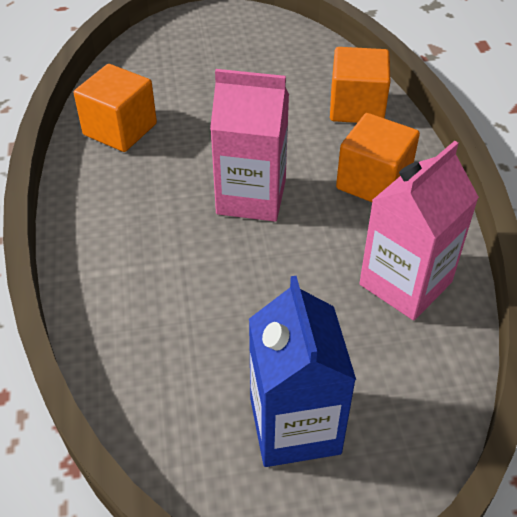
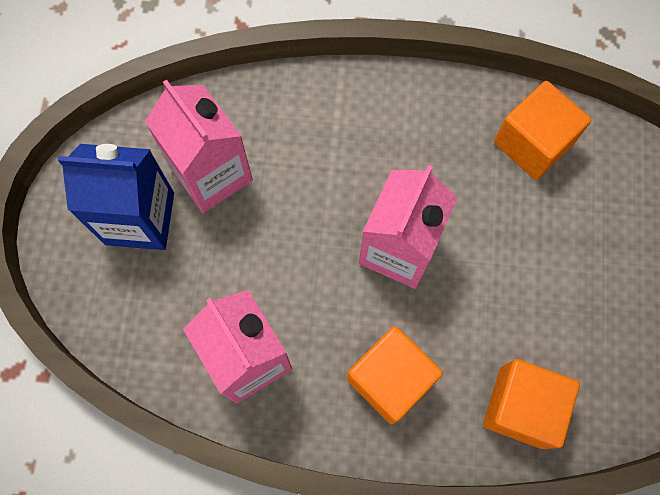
camera: 105 degrees right, 25 degrees up
(216, 367) = (211, 174): none -> pink carton

